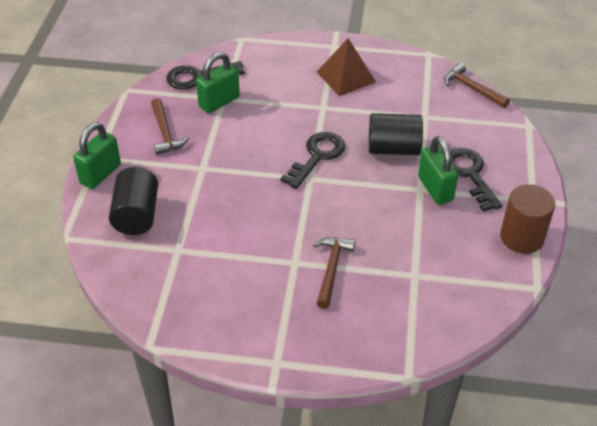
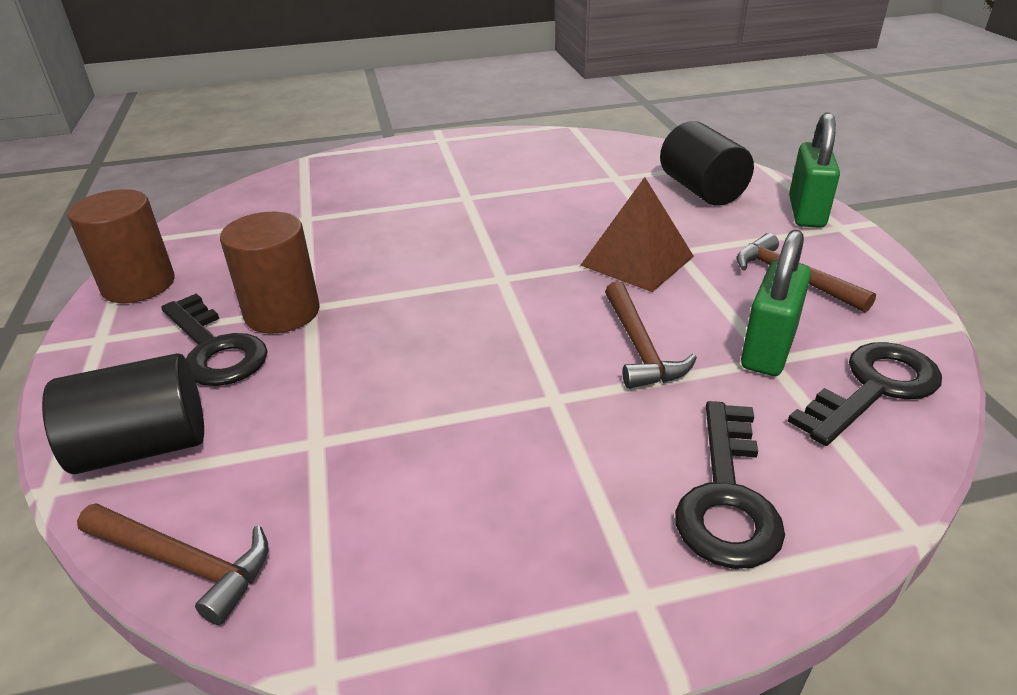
camera: 160 degrees right, 10 degrees down
(317, 156) = (509, 308): black key -> black key (727, 497)
(331, 269) = (416, 201): brown hammer -> brown hammer (640, 347)
(346, 77) = (546, 493): brown pyramid -> brown pyramid (637, 260)
(393, 149) = (372, 355): black cylinder -> black cylinder (144, 446)
(435, 189) = (282, 312): green padlock -> brown cylinder

